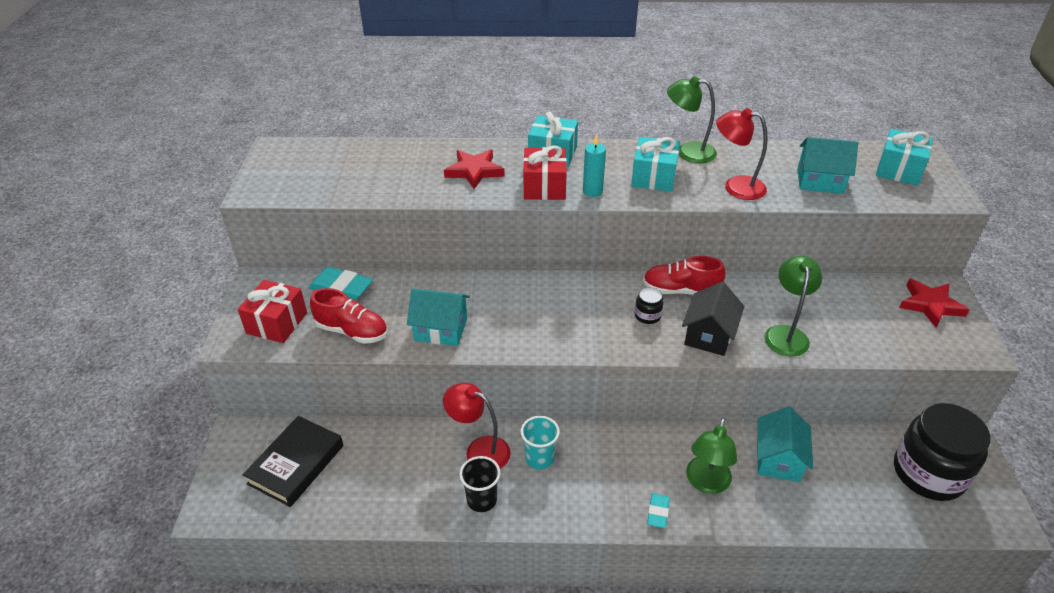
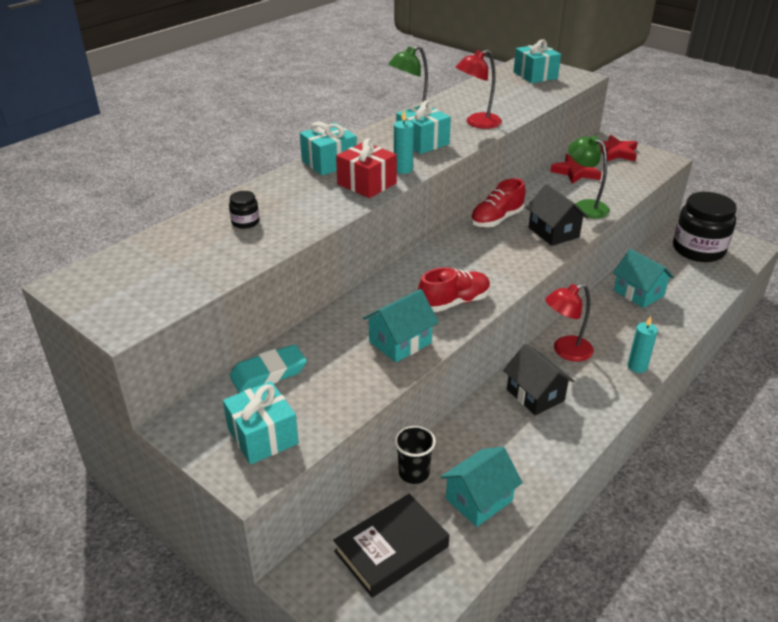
camera: 50 degrees left, 5 degrees down
(277, 323) = (263, 436): red gift -> turquoise gift
(296, 464) = (391, 549): black book -> black book turned 75 degrees clockwise
(352, 331) = (338, 392): red shoe -> red shoe (454, 302)
(474, 171) = (295, 202): red star -> red star (576, 172)
(479, 450) = (494, 422): red lamp -> red lamp (565, 351)
(481, 500) = (547, 447): black cup -> black cup (414, 473)
(539, 458) = (535, 395): turquoise cup -> black house
(647, 315) = (505, 244): black jar -> black jar (245, 222)
(658, 512) = (637, 366): turquoise eraser -> turquoise candle
(706, 483) = (631, 332): green lamp -> none
(820, 181) = (511, 99): turquoise house -> turquoise house (479, 499)

